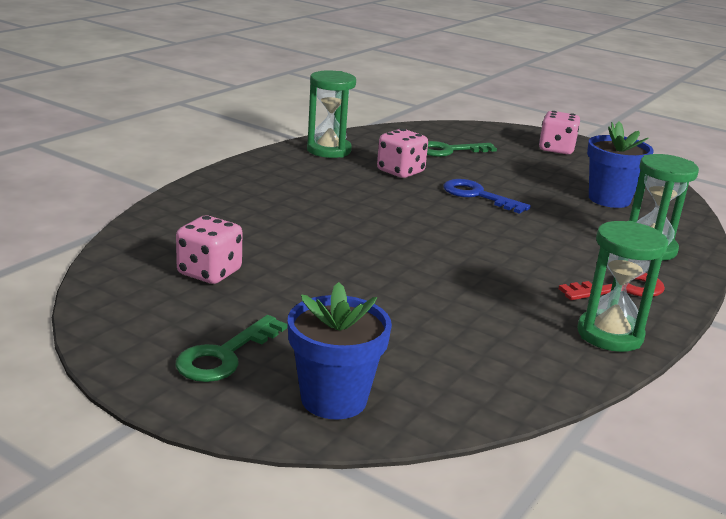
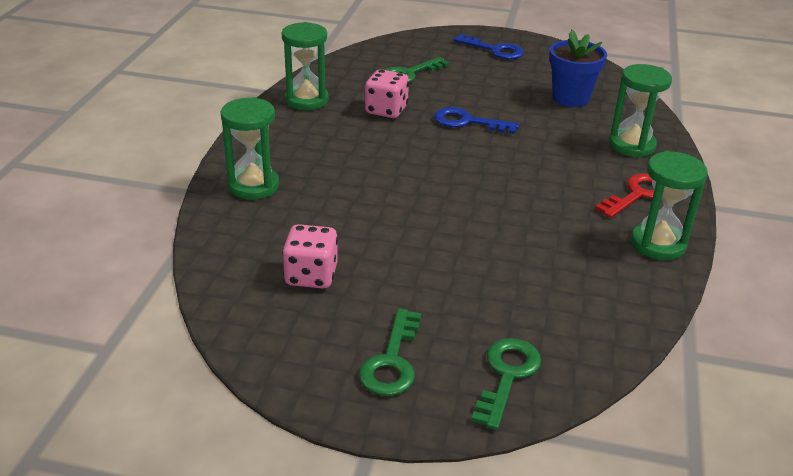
camera: 20 degrees left, 10 degrees up
(219, 198) = (253, 186): none -> green hourglass
(334, 399) = (507, 376): blue flower pot -> green key
(556, 149) = (494, 50): pink dice -> blue key

